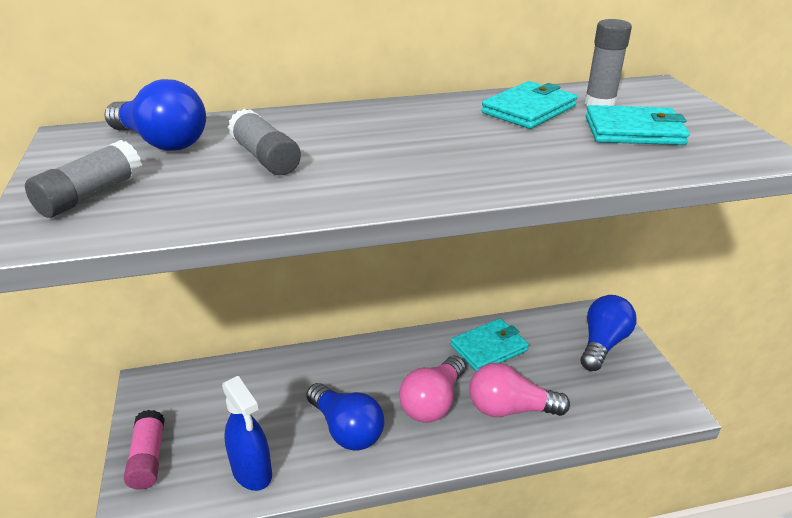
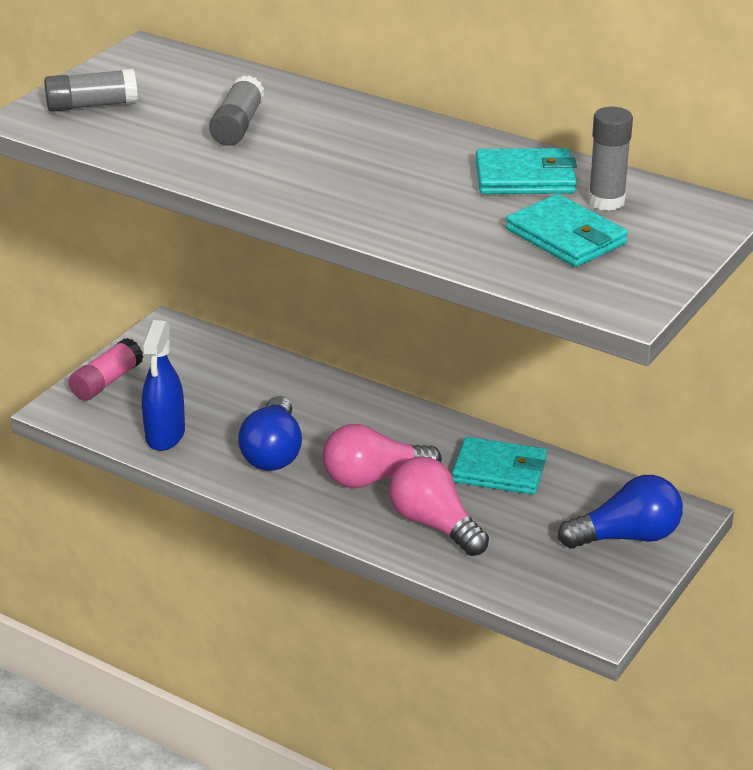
camera: 45 degrees right, 0 degrees up
(162, 142) = (193, 81): blue light bulb -> none

